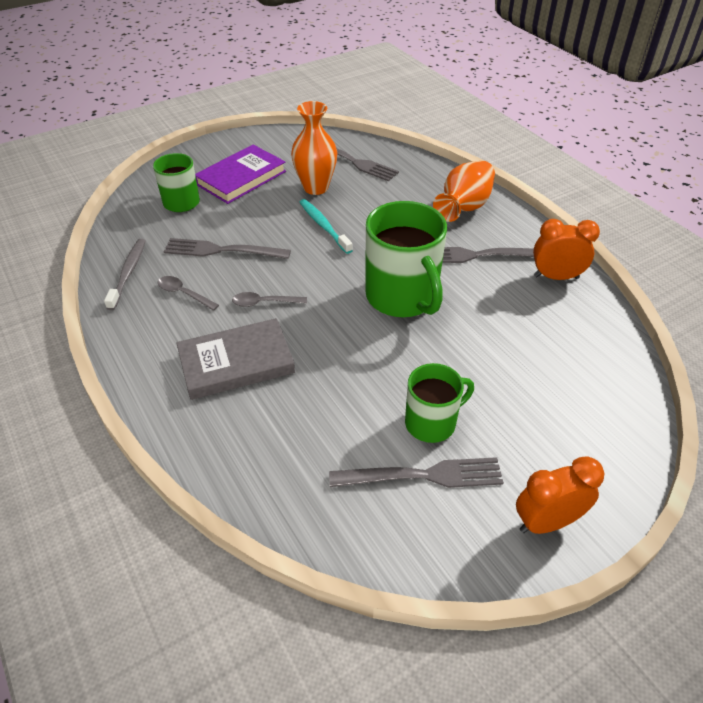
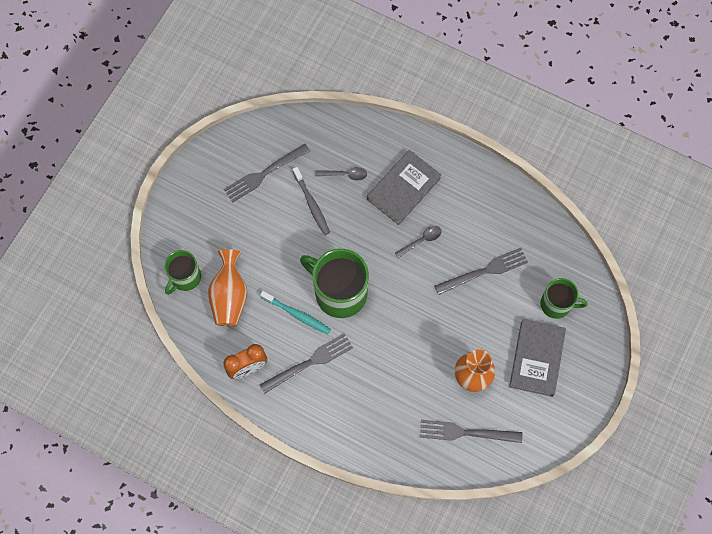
camera: 150 degrees right, 25 degrees up
(128, 273) = (526, 218): grey toothbrush -> grey toothbrush (311, 204)
(184, 294) = (476, 221): grey spoon -> grey spoon (345, 174)
(241, 178) = (536, 358): purple book -> grey book
(324, 226) = (434, 335): turquoise toothbrush -> turquoise toothbrush (296, 314)
(431, 423) = (275, 206): green mug -> green mug (185, 277)
(464, 207) = (345, 417): orange vase -> orange vase (229, 296)
(547, 522) = (196, 180): orange clock -> none

